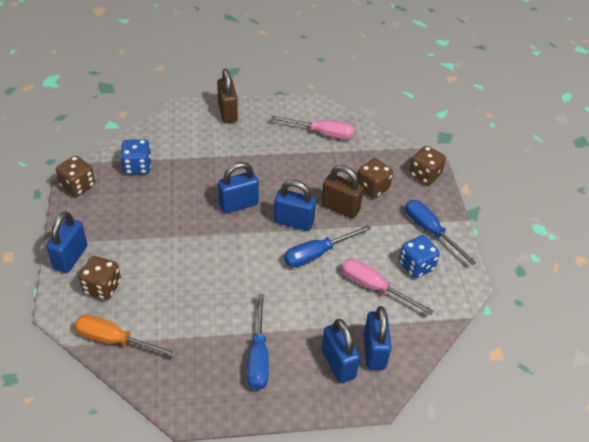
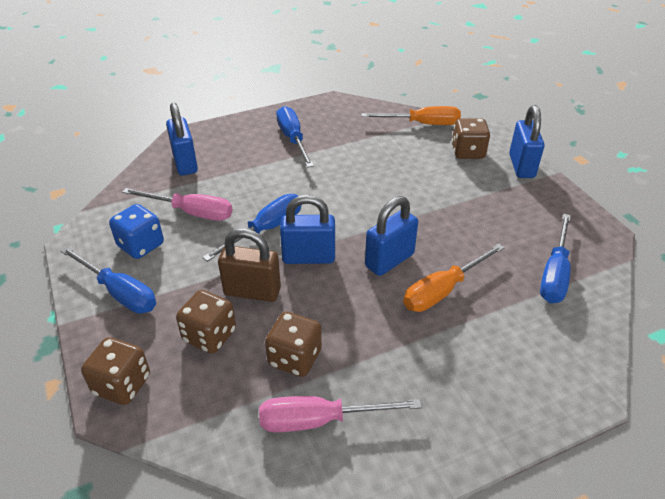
camera: 165 degrees right, 5 degrees down
(78, 186) = (596, 231): brown dice -> brown dice (295, 358)
(137, 167) = (554, 274): blue dice -> blue screwdriver
(217, 176) = (443, 290): none -> orange screwdriver
(227, 113) = (508, 413): brown padlock -> none
(338, 364) = (218, 149): blue padlock -> none

